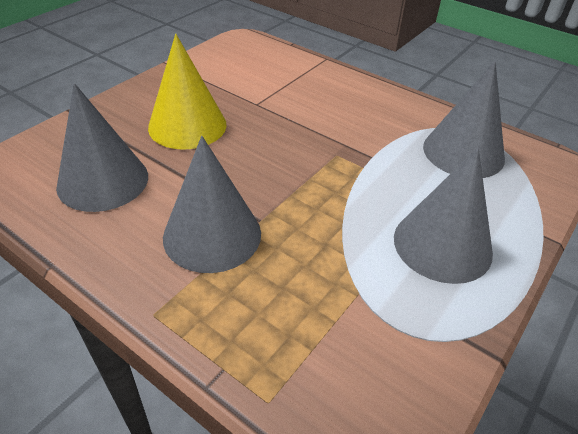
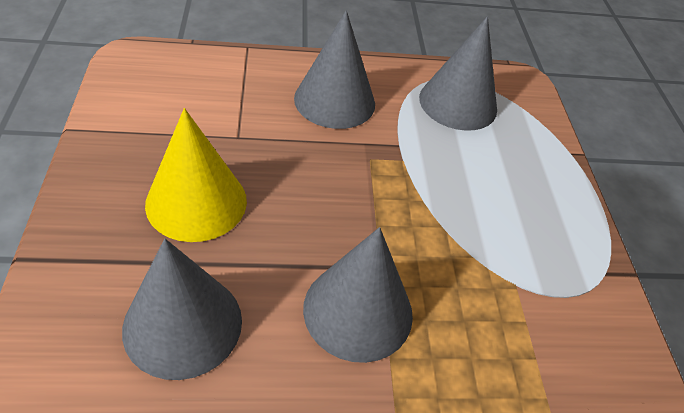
camera: 45 degrees left, 5 degrees up
(442, 245) = (524, 202): grey cone -> grey cone (334, 100)

